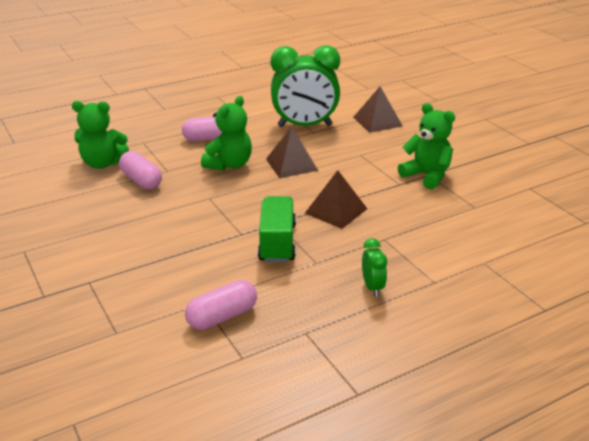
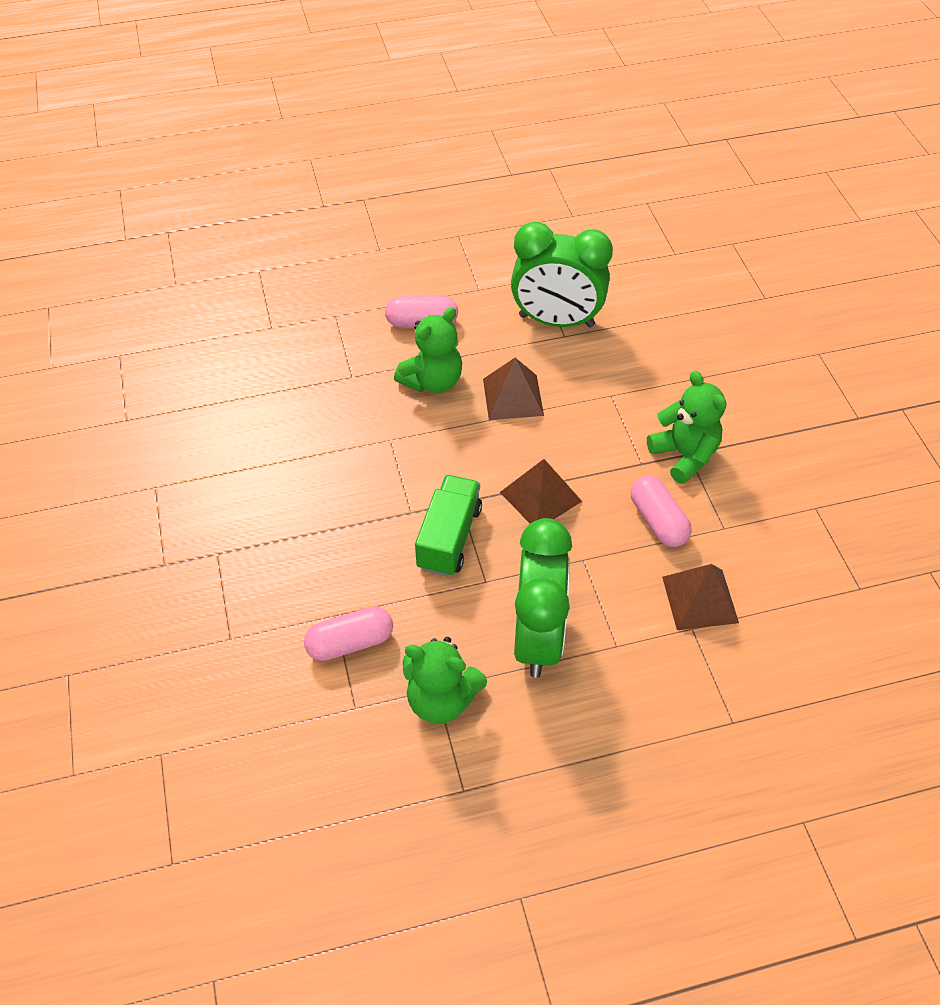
camera: 15 degrees right, 20 degrees up
(102, 163) = (275, 347): green teddy bear -> green teddy bear (441, 699)
(141, 180) = (315, 390): pink capsule -> pink capsule (658, 521)
(372, 287) = (538, 637): green clock -> green clock, size x2.31
(377, 121) = (660, 330): brown pyramid -> brown pyramid (699, 599)

